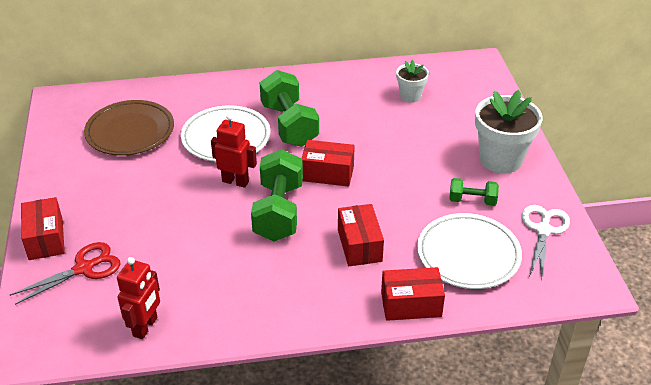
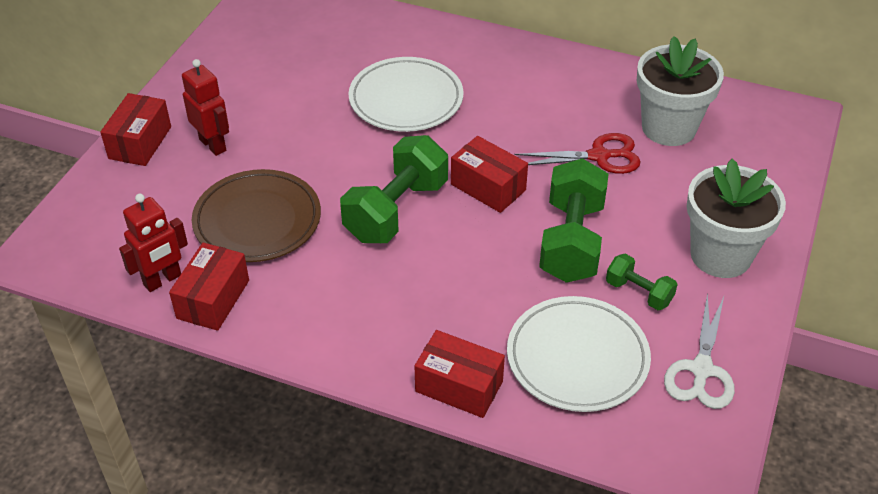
camera: 30 degrees right, 5 degrees up
(84, 268) = (152, 190): red scissors -> red scissors (599, 156)
(130, 132) = (309, 54): brown plate -> brown plate (257, 221)
(235, 181) = (377, 155): red robot -> red robot (213, 145)
(289, 125) = (490, 110): green dumbbell -> green dumbbell (571, 241)
(359, 245) = (456, 289): red box -> red box (213, 299)
(410, 96) = (668, 128): white flower pot -> white flower pot, size x1.82
(543, 230) = (701, 370): white scissors -> white scissors turned 150 degrees clockwise

